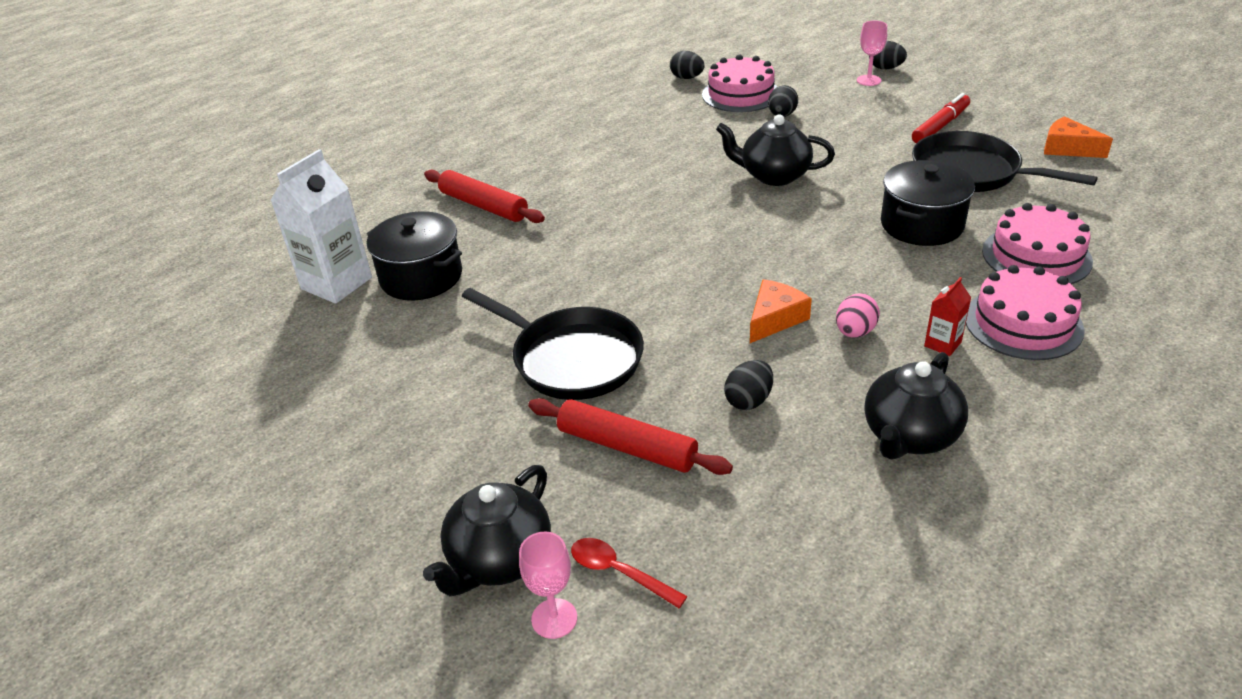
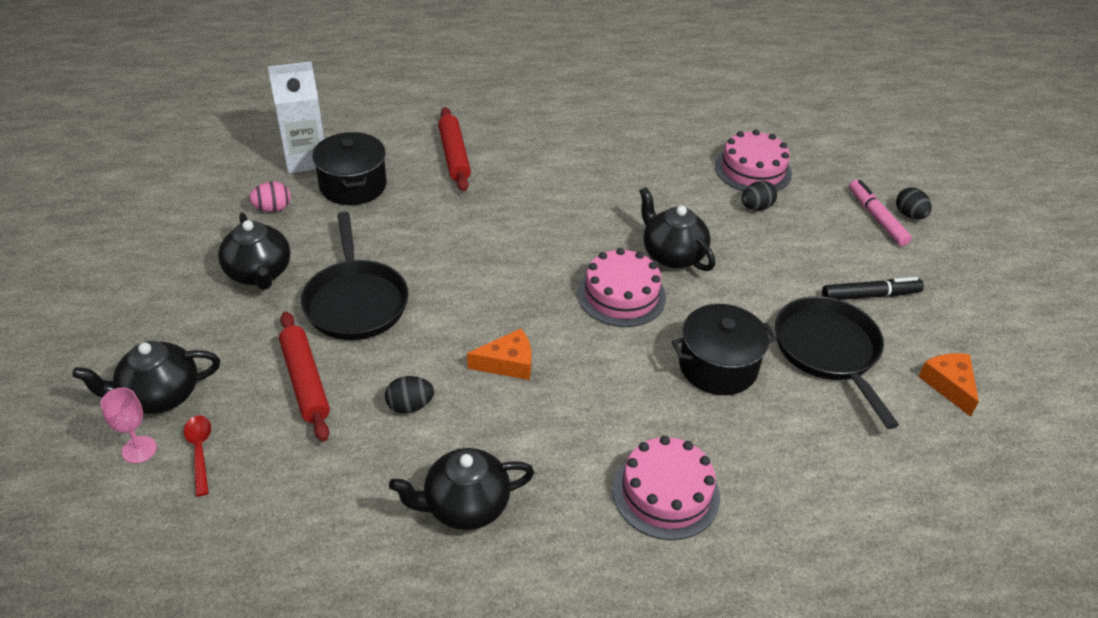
camera: 35 degrees right, 5 degrees up
(438, 396) = (259, 273): none -> black teapot
(687, 78) = (733, 131): black egg -> none
(855, 332) = (543, 411): pink egg -> pink egg (273, 209)
(868, 80) = (876, 218): pink goblet -> pink marker
(940, 126) = (870, 295): red marker -> black marker
(942, 344) = (586, 463): red carton -> none
(1036, 256) = (763, 452): pink cake -> pink cake (621, 295)

